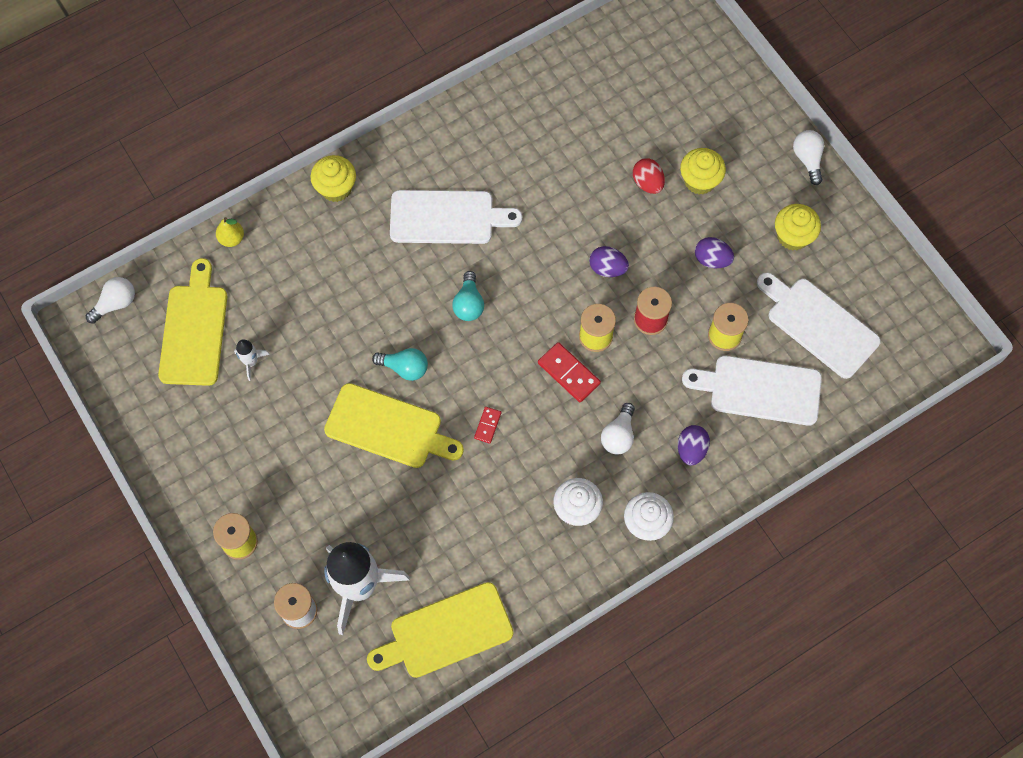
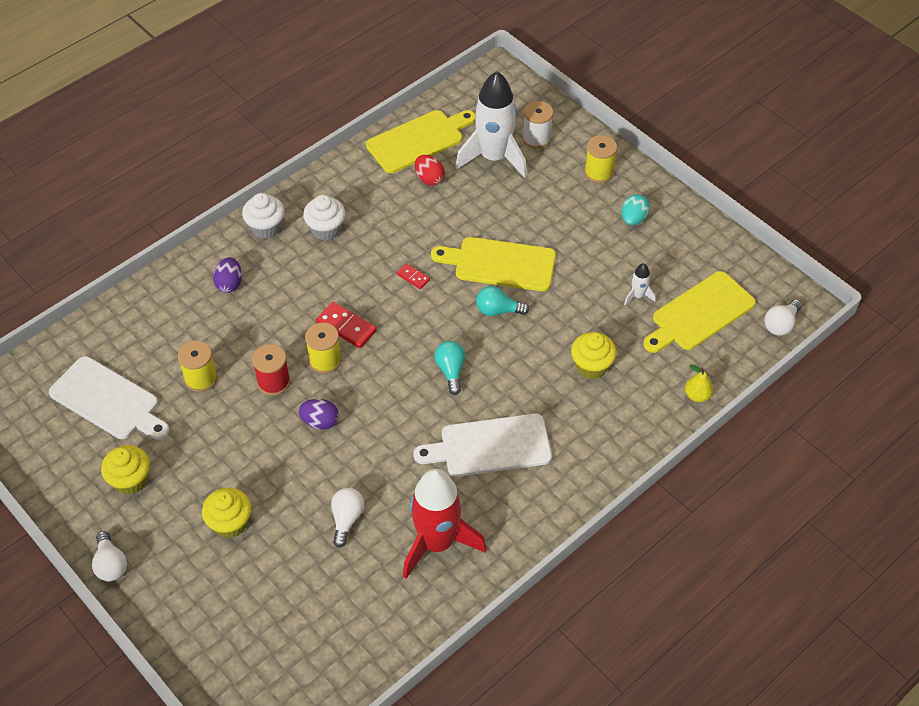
camera: 170 degrees right, 15 degrees down
(194, 330) = (699, 313): yellow cutting board -> yellow cutting board turned 60 degrees clockwise
(221, 465) = (633, 219): none -> turquoise egg
(336, 188) = (611, 458): yellow cupcake -> yellow cupcake (591, 366)
(487, 425) = (413, 277): red domino -> red domino turned 60 degrees counterclockwise
(514, 134) = (437, 543): none -> red rocket
(618, 435) = (295, 285): white light bulb -> white light bulb (346, 519)
(647, 183) = (286, 512): red egg -> red egg (429, 179)
(712, 259) = (215, 445): purple egg -> none
(759, 390) = (167, 338): white cutting board -> none

